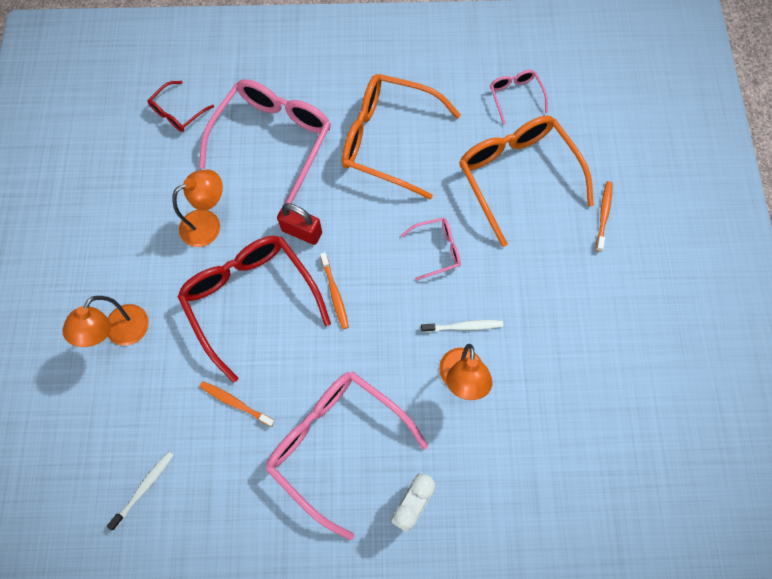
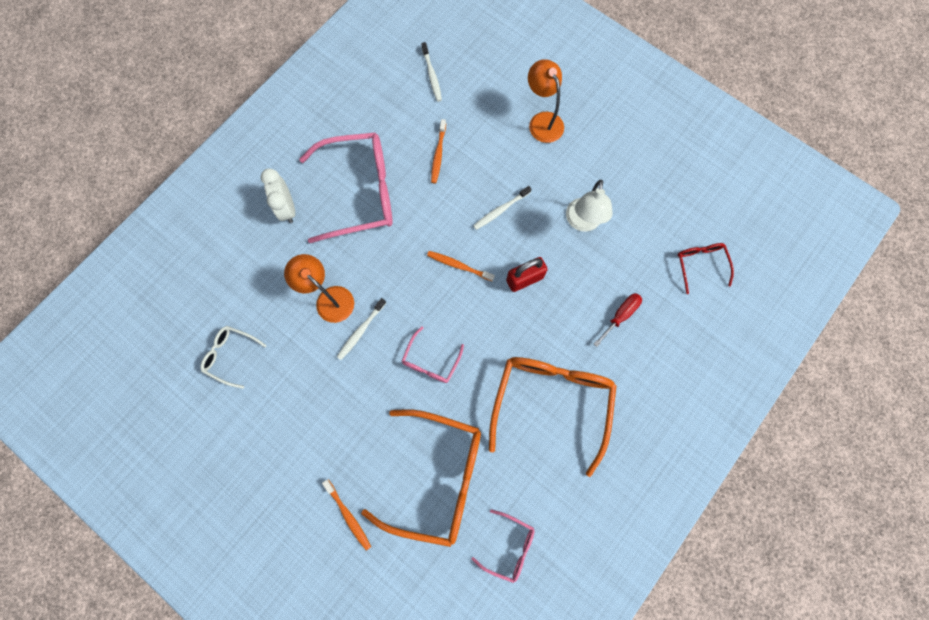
camera: 130 degrees right, 5 degrees up
(208, 224) = (582, 222): orange lamp -> white lamp
(235, 403) = (438, 154): orange toothbrush -> orange toothbrush turned 120 degrees clockwise
(251, 300) = (500, 210): red glasses -> white toothbrush
(273, 140) = (620, 315): pink glasses -> red screwdriver
(388, 140) = (551, 402): orange glasses -> orange glasses turned 45 degrees counterclockwise
(586, 419) = (230, 355): none -> white glasses

